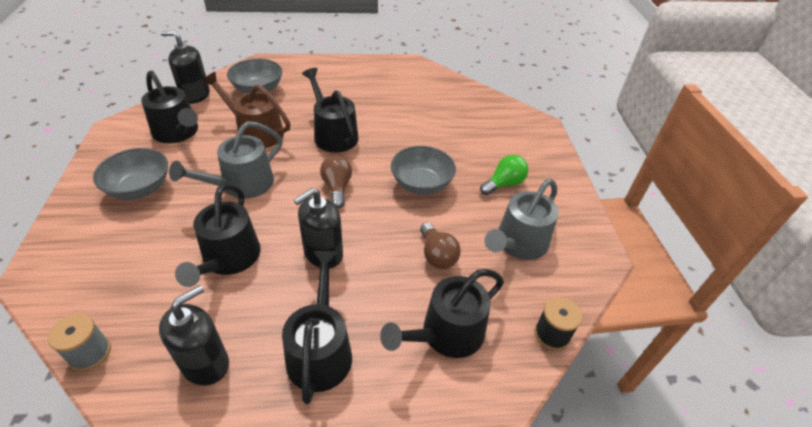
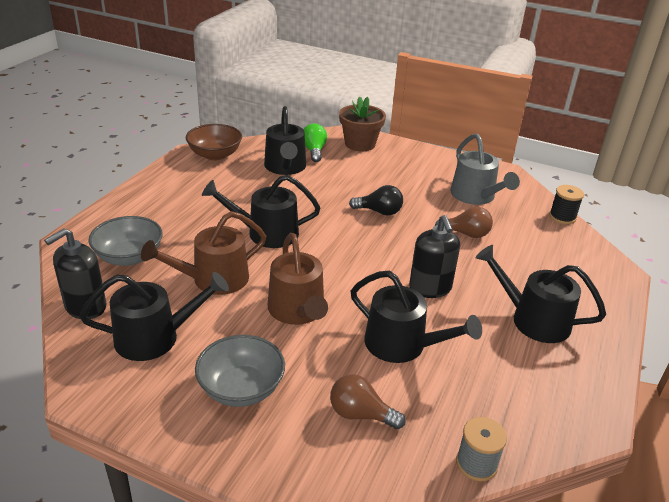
camera: 60 degrees left, 10 degrees down
(205, 363) = (520, 386): black soap dispenser -> none
(242, 184) = (297, 311): grey watering can -> brown watering can
(337, 188) = (349, 255): brown light bulb -> brown light bulb (360, 414)
(420, 73) = (215, 155): none -> brown bowl
(421, 184) = (379, 212): grey bowl -> black light bulb
(446, 334) = (543, 257): black watering can -> black watering can (285, 167)
(504, 184) = (408, 176): green light bulb -> green light bulb (314, 151)
(528, 136) = (360, 144): none -> brown flower pot

